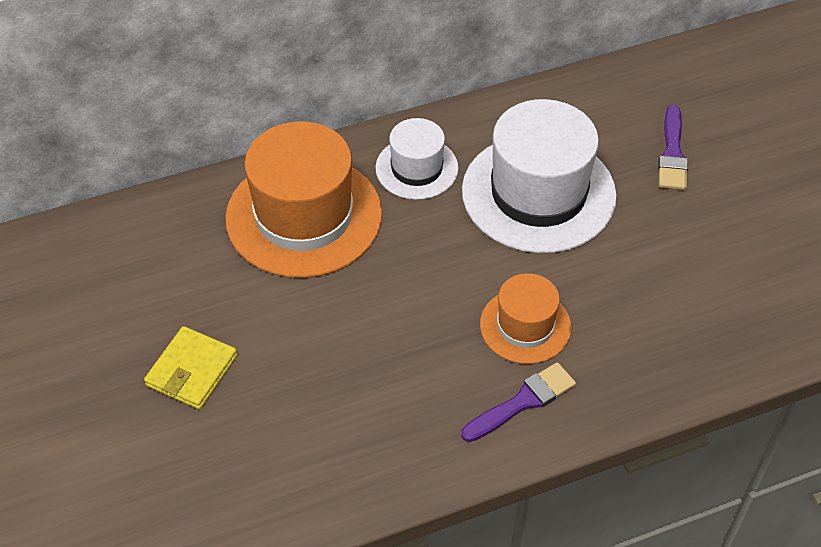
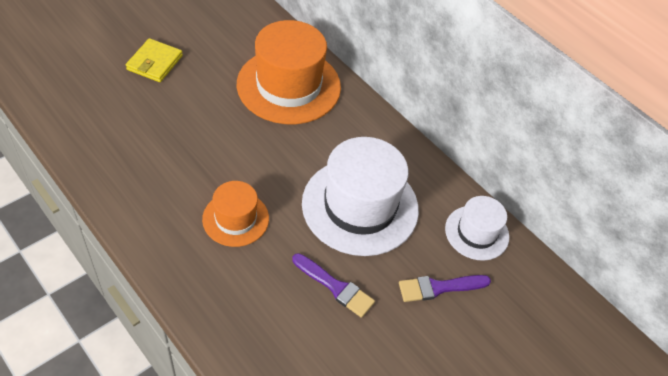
camera: 65 degrees right, 0 degrees up
(192, 370) = (155, 63): yellow wallet -> yellow wallet turned 75 degrees counterclockwise
(416, 168) = (353, 133): white hat -> white hat (477, 232)
(522, 402) = (170, 228): purple brush -> purple brush (335, 287)

